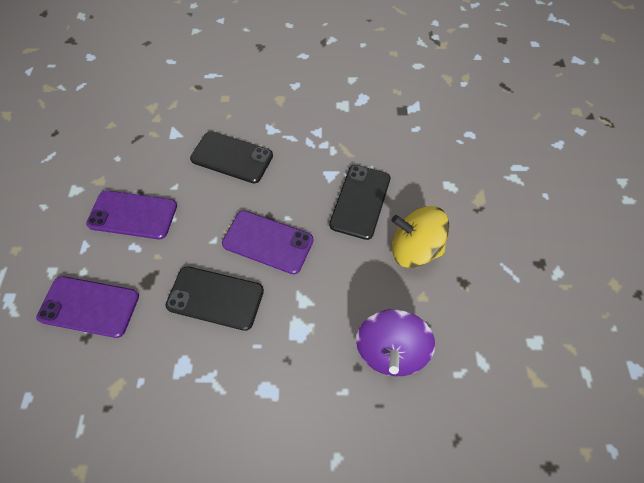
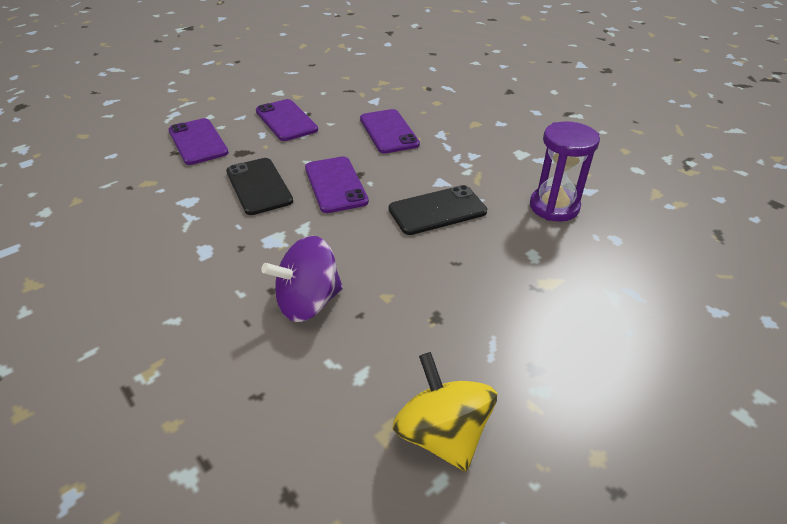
camera: 50 degrees right, 20 degrees down
(232, 157) = (389, 131): black phone -> purple phone
(414, 249) = (431, 266): yellow spinning top -> yellow spinning top (442, 434)
(415, 136) = (554, 207): none -> purple hourglass

